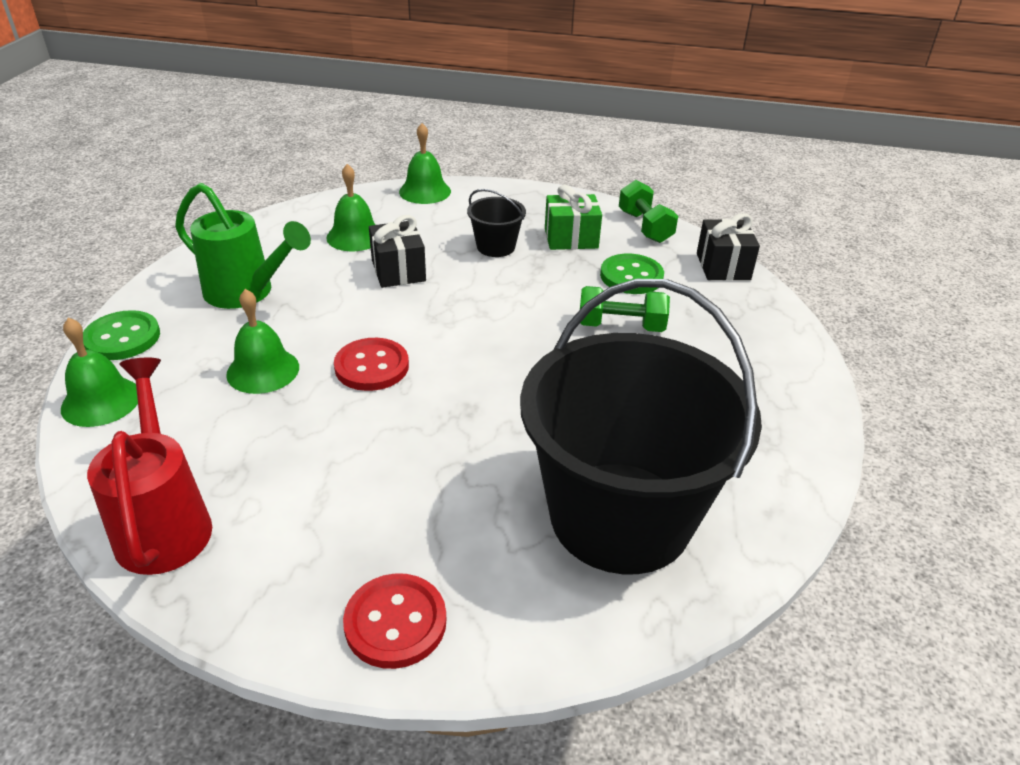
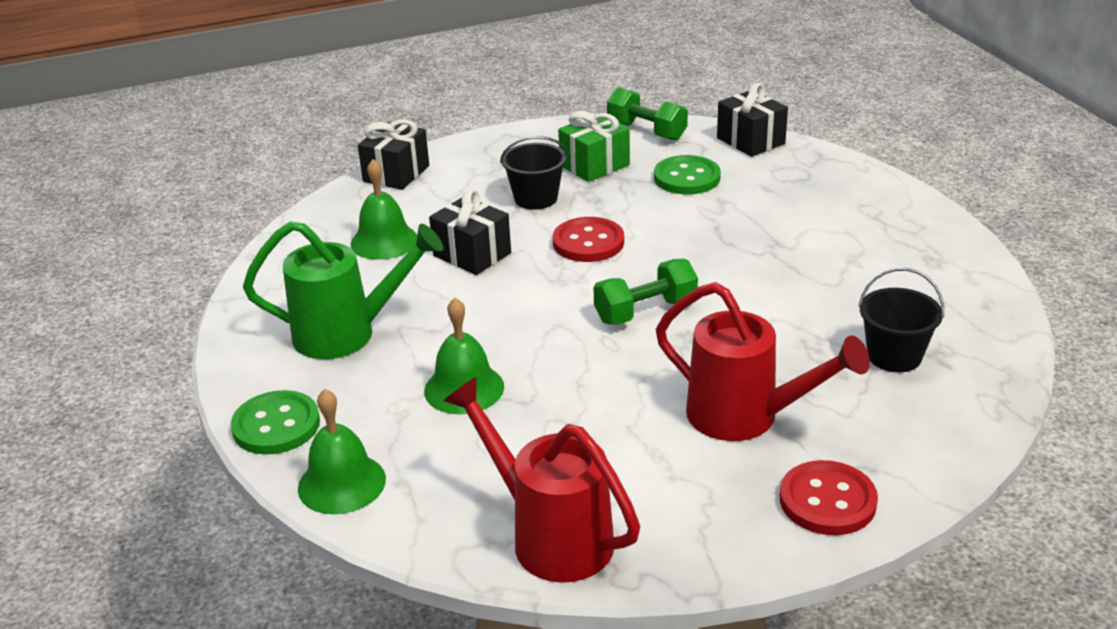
camera: 30 degrees left, 5 degrees down
(372, 367) = (560, 342): red button -> red button (588, 242)
(425, 191) = (396, 174): green bell -> black gift
(426, 504) = (745, 417): none -> red watering can
(620, 516) = (894, 356): black bucket -> black bucket, size x0.40
(621, 326) = (727, 221): green dumbbell -> green dumbbell (645, 311)

